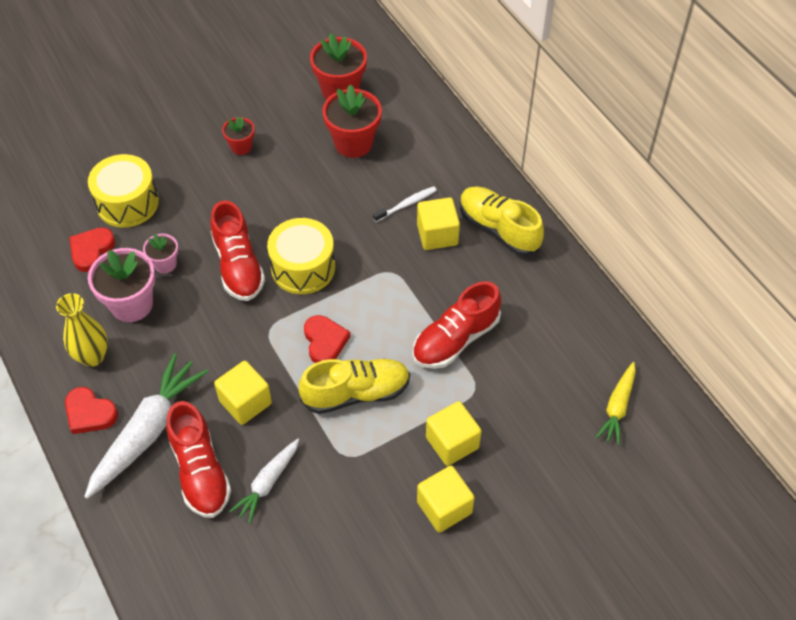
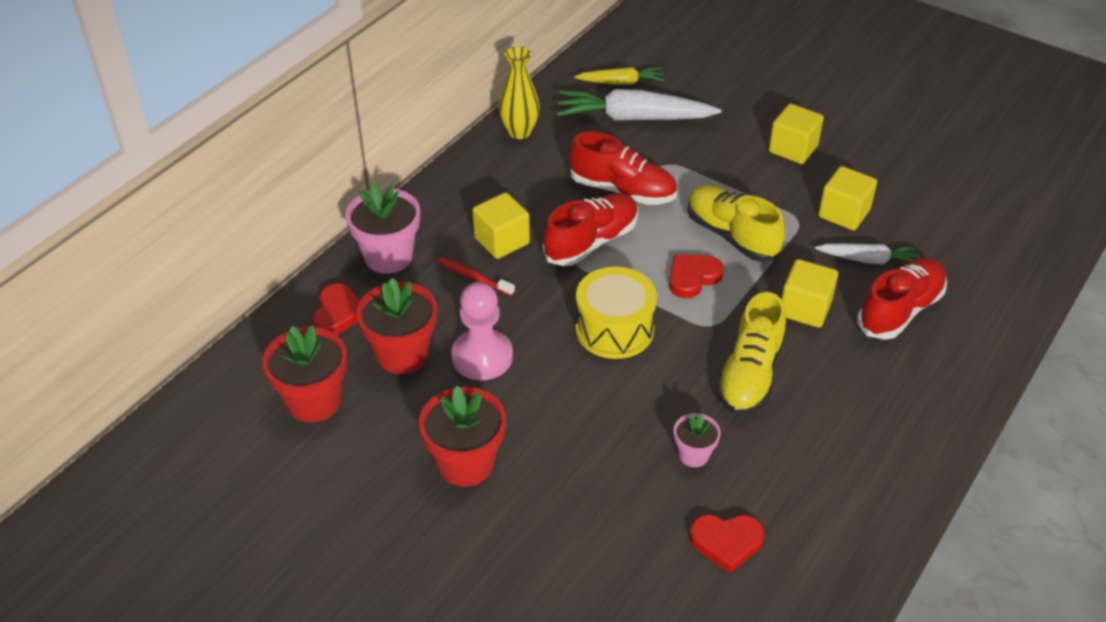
camera: 115 degrees left, 10 degrees down
(90, 413) = (921, 427): red heart -> red heart (338, 313)
(92, 356) = (859, 460): yellow vase -> yellow vase (519, 132)
(127, 203) = (629, 543): yellow drum -> none
(131, 304) = (769, 459): pink flower pot -> pink flower pot (388, 256)
(148, 431) = (897, 368): white carrot -> white carrot (633, 118)
(238, 266) = (649, 385): red shoe -> red shoe (591, 242)
(241, 147) = (466, 463): red flower pot -> red flower pot, size x1.82
(324, 183) = (482, 357): none -> pink pawn
(406, 204) = (473, 277): white toothbrush -> red toothbrush
(452, 443) = (730, 162): yellow cube -> yellow cube (844, 213)
(498, 229) = (467, 200): yellow shoe -> yellow shoe (750, 375)

